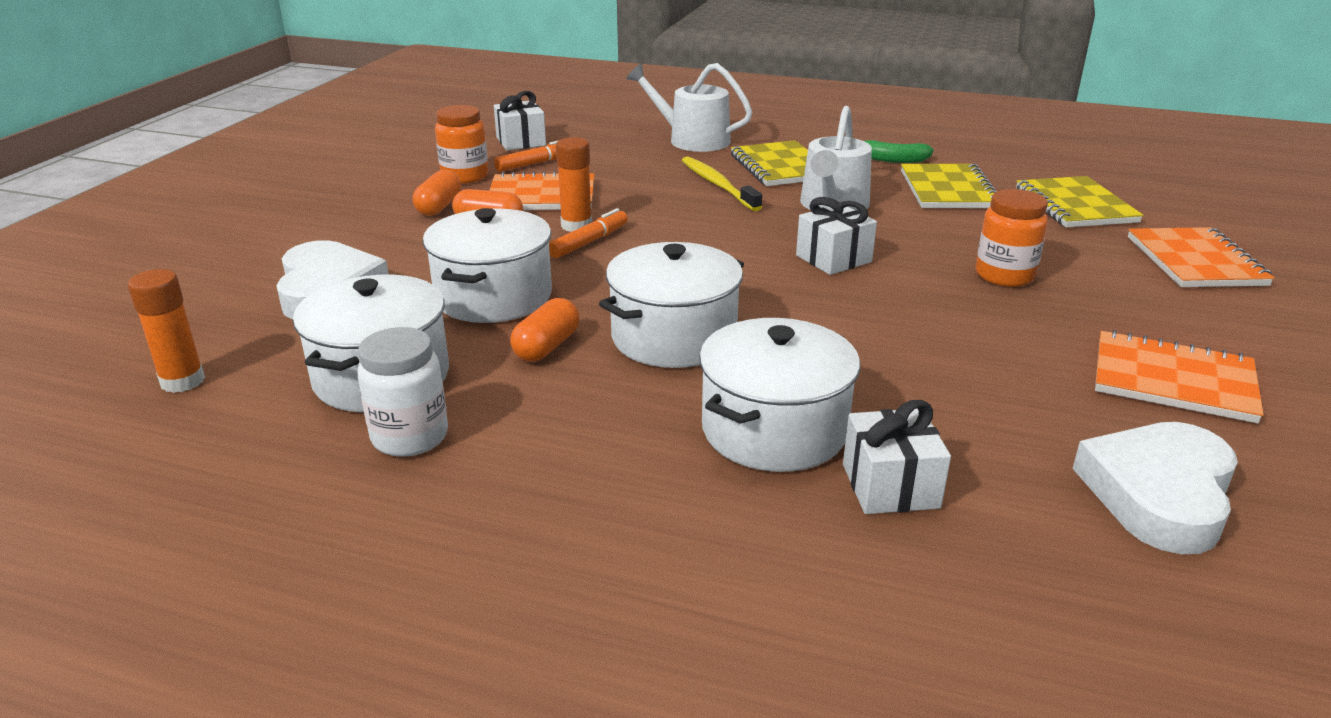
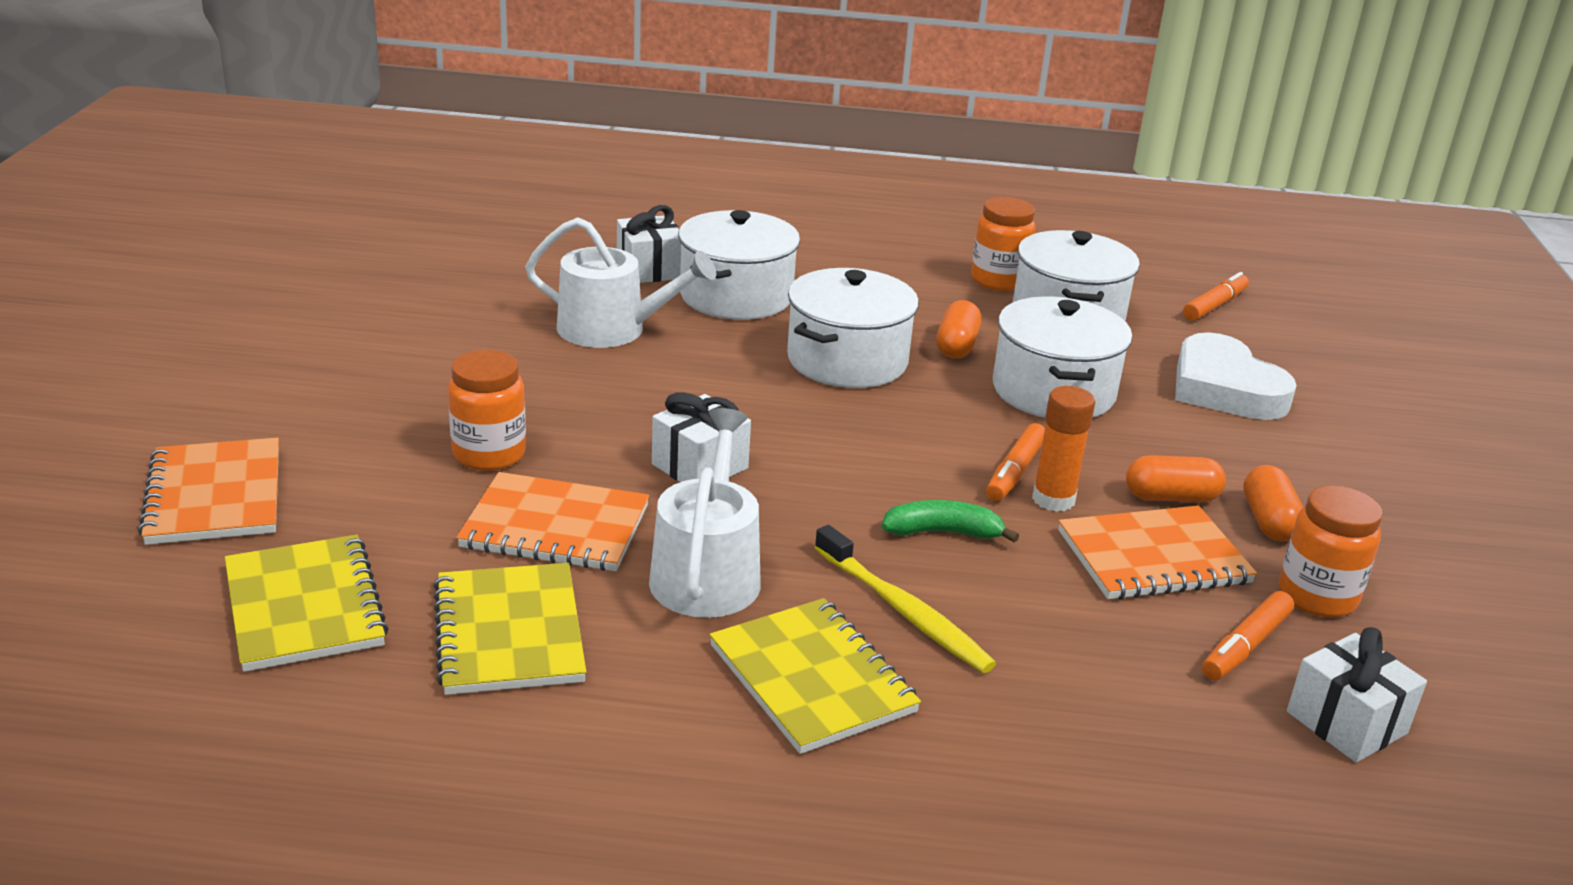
camera: 165 degrees right, 0 degrees up
(182, 381) = (1214, 305): orange glue stick -> orange marker
(410, 437) = (998, 280): white jar -> orange jar
(692, 140) = (1021, 769): white watering can -> white watering can (612, 329)
(892, 160) = (595, 729): green banana -> green banana (943, 532)
(1158, 494) = (461, 273): white heart -> none
(1173, 380) = (382, 347): orange notebook -> orange notebook (555, 527)

